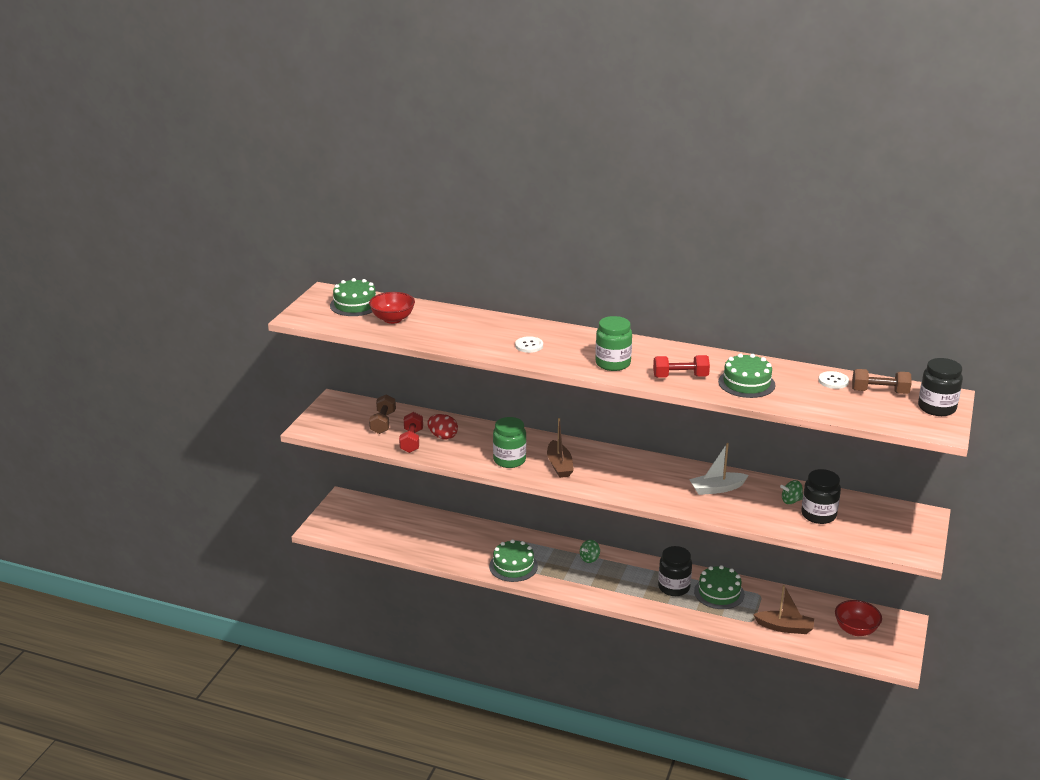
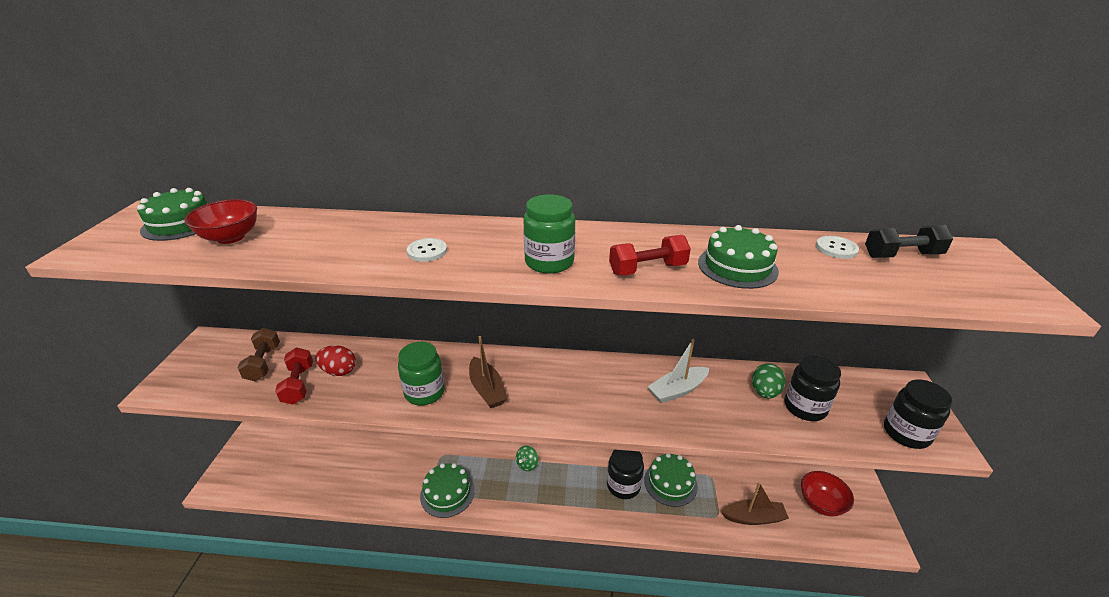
camera: 15 degrees left, 5 degrees up
(791, 501) = (764, 392): green spinning top -> green egg
(879, 392) = (902, 255): brown dumbbell -> black dumbbell
(936, 408) = (989, 268): black jar -> black jar (906, 433)

